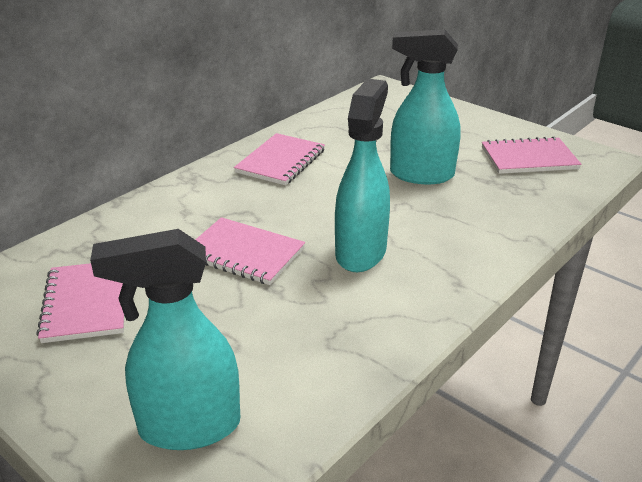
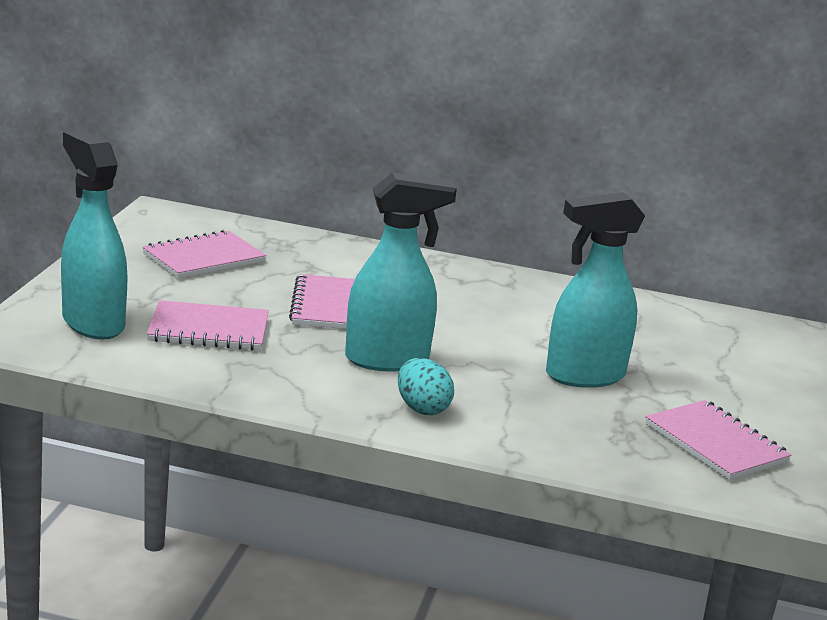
camera: 60 degrees right, 10 degrees down
(281, 161) = (519, 296): pink notebook -> pink notebook (208, 329)
(420, 175) = (584, 376): turquoise spray bottle -> turquoise spray bottle turned 90 degrees counterclockwise
(451, 259) = (422, 408): none -> turquoise egg

